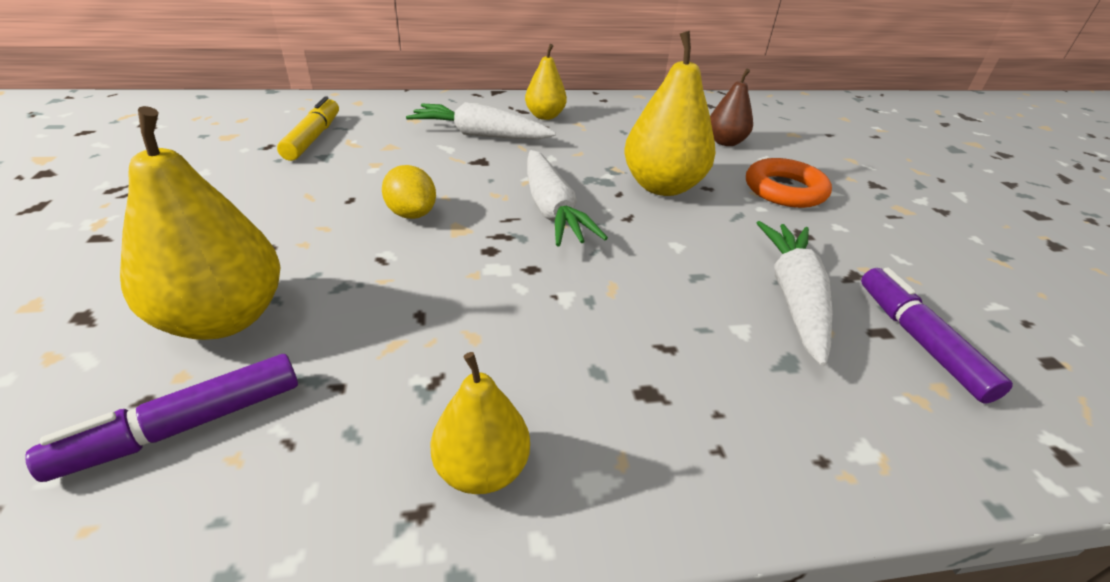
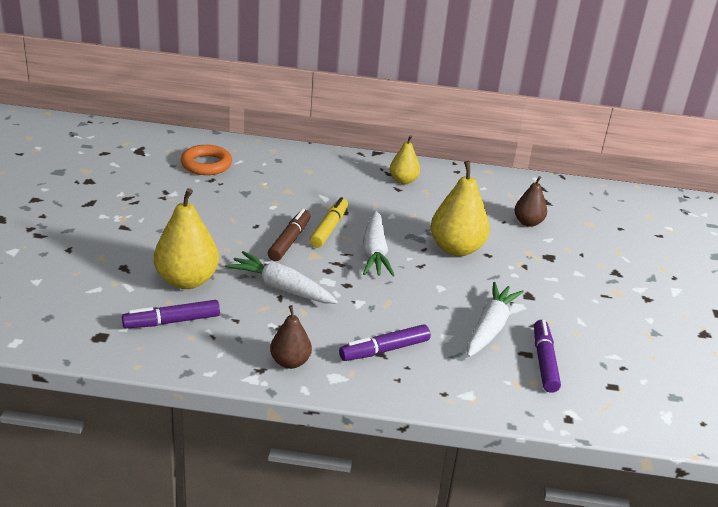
camera: 15 degrees right, 5 degrees down
(313, 138) = (240, 177): yellow marker -> yellow marker (329, 228)
(411, 214) = (289, 241): yellow lemon -> brown marker
(480, 135) = (350, 190): white carrot -> white carrot (281, 288)
(482, 468) = (290, 362): yellow pear -> brown pear
(656, 385) = (384, 350): none -> purple marker
(784, 190) = (542, 265): orange ring -> orange ring (206, 164)

